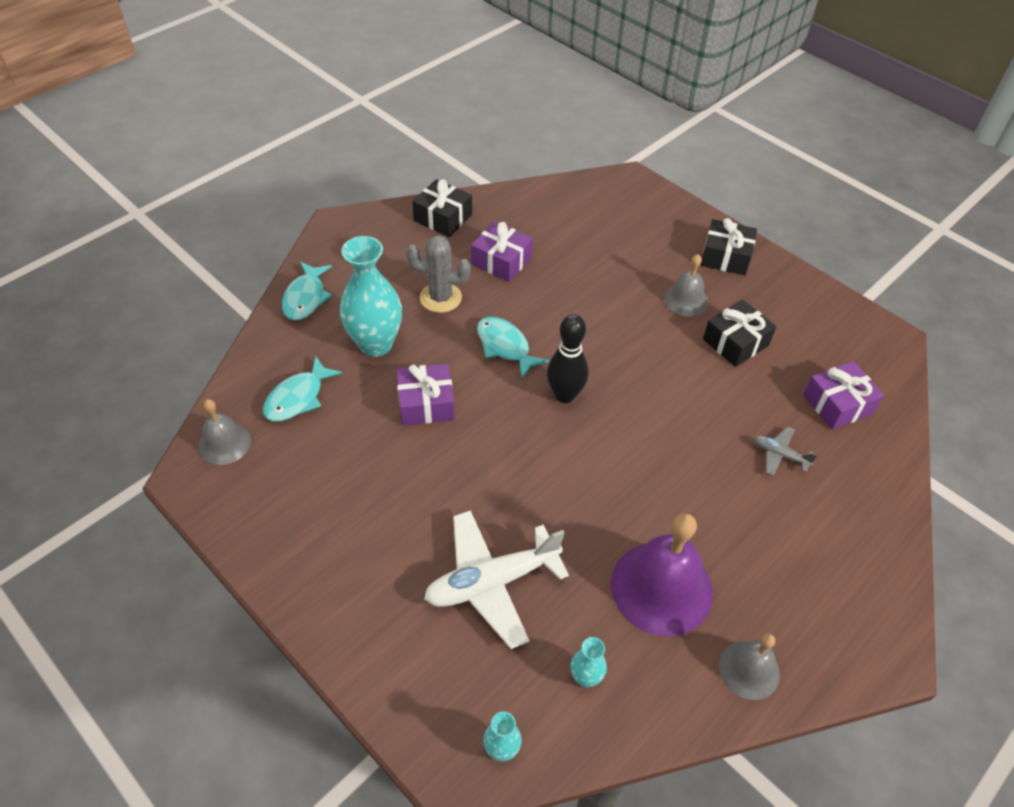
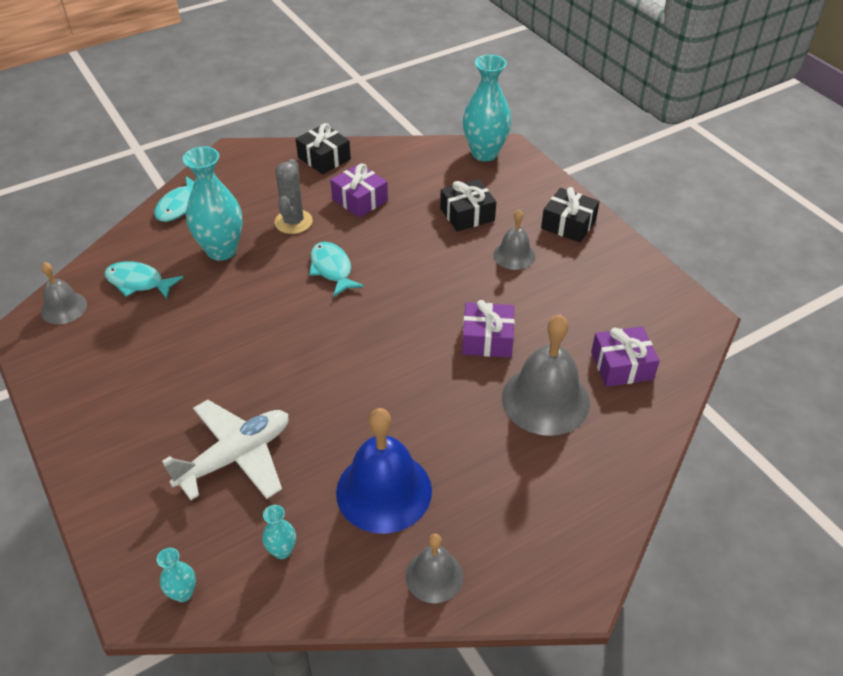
camera: 15 degrees right, 5 degrees down
(298, 398) = (138, 282): turquoise fish -> turquoise fish turned 60 degrees clockwise
(426, 403) = (243, 304): purple gift -> purple gift (487, 339)
(440, 298) = (293, 222): grey cactus -> grey cactus turned 75 degrees clockwise
(492, 582) = (235, 457): white plane -> white plane turned 150 degrees clockwise
(565, 395) = (367, 317): black bowling pin -> none
(610, 188) = (484, 153): none -> turquoise vase
(661, 588) = (384, 491): purple bell -> blue bell
(735, 342) = (545, 297): black gift -> black gift (467, 214)
(780, 455) = (545, 400): grey plane -> grey bell

